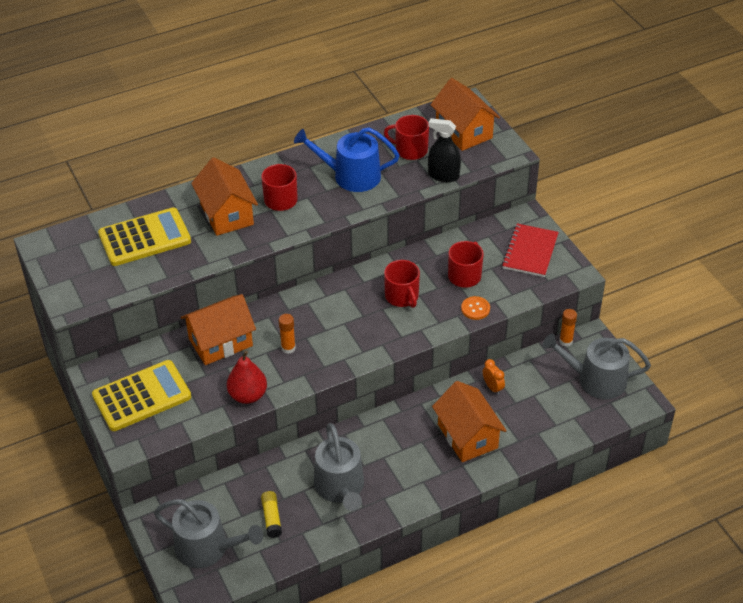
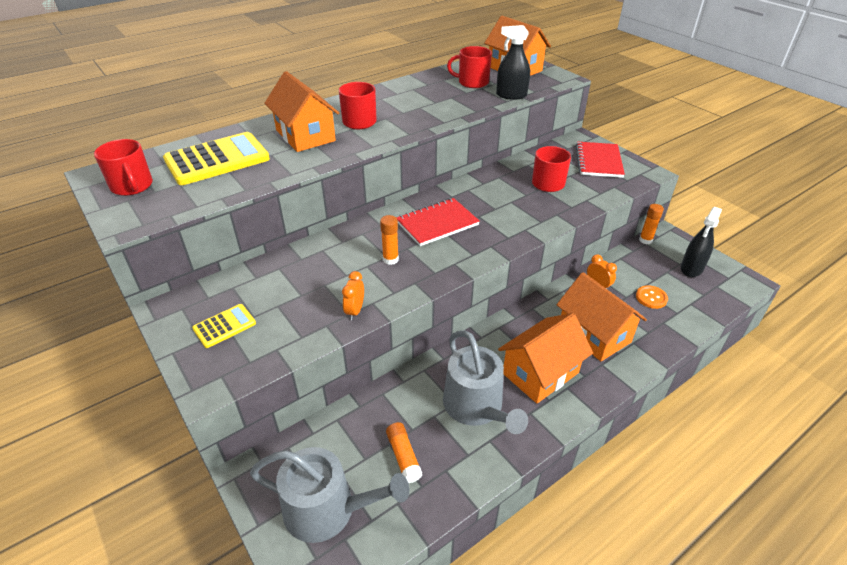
camera: 10 degrees left, 5 degrees down
(142, 396) = (224, 326): yellow calculator -> yellow calculator, size x0.50
(220, 342) = (313, 261): orange house -> orange house (540, 373)
(248, 395) = (355, 311): red pear -> orange clock
(272, 518) = (403, 456): yellow glue stick -> orange glue stick
(340, 313) = (437, 223): none -> red notebook
(351, 176) = (423, 101): blue watering can -> none
(402, 296) = (495, 204): red mug -> red mug (132, 186)
(475, 309) = (571, 207): orange button -> orange button (651, 298)
(596, 380) = (691, 268): grey watering can -> black spray bottle

